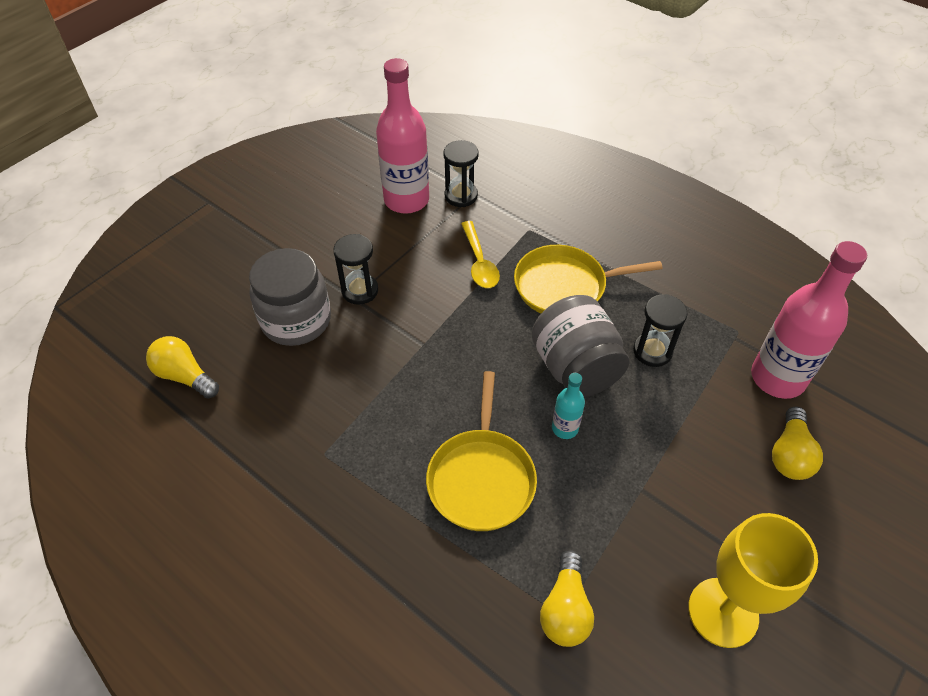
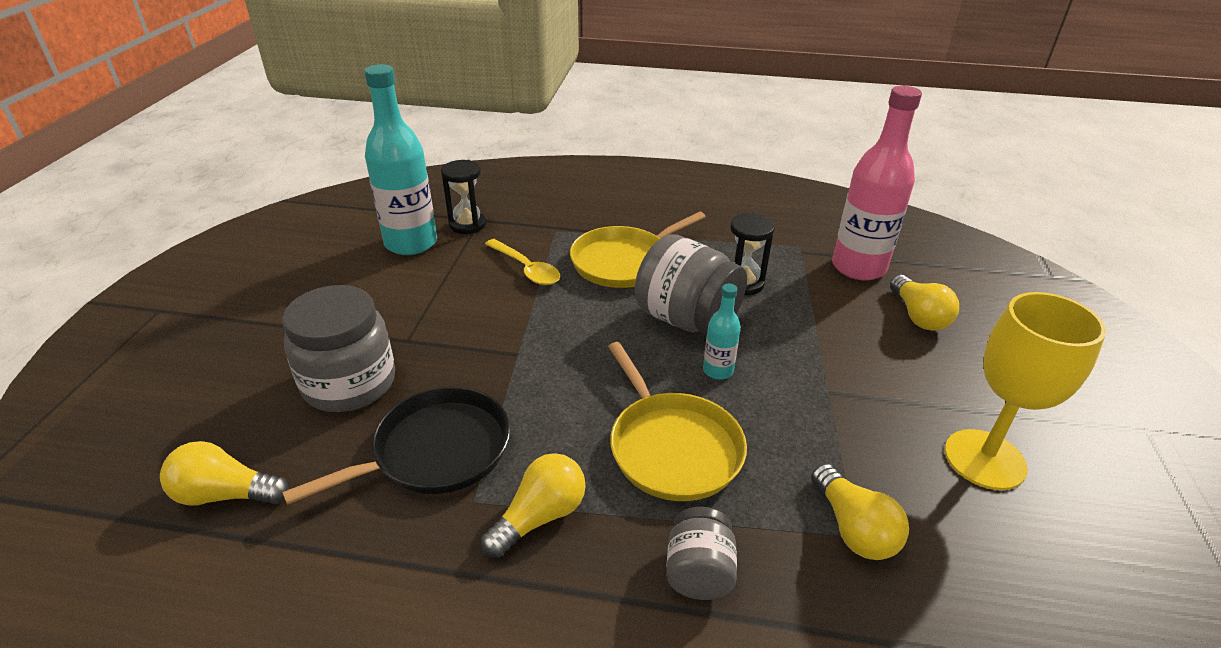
camera: 30 degrees left, 15 degrees down
(321, 403) = (435, 451): none -> black pan
(357, 487) = (540, 517): none -> yellow light bulb
(360, 291) = (411, 332): black hourglass -> none
(406, 200) = (411, 243): pink bottle -> turquoise bottle
(432, 581) = (698, 572): none -> grey jar

